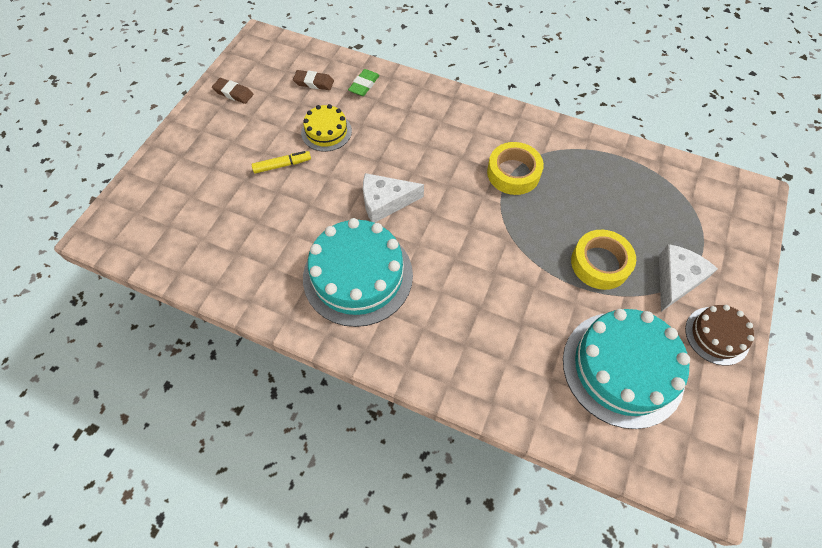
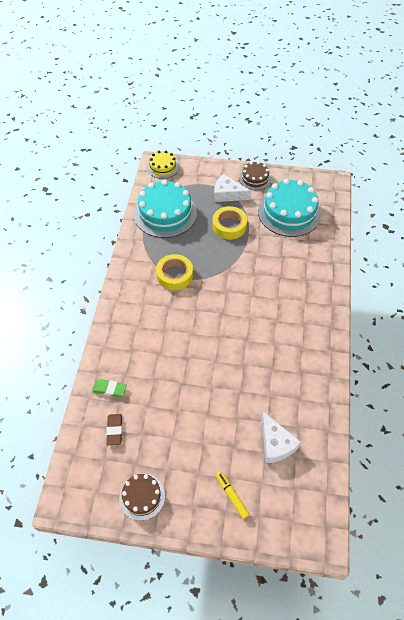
camera: 105 degrees left, 5 degrees down
(233, 93) = (142, 496): brown eraser -> brown cake
(282, 165) = (211, 423): yellow marker -> yellow marker (231, 495)
(326, 132) = (168, 402): yellow cake -> yellow cake (163, 167)
(358, 275) = (285, 344): turquoise cake -> turquoise cake (165, 213)
(385, 202) = (222, 343): white cheese -> white cheese (276, 443)

